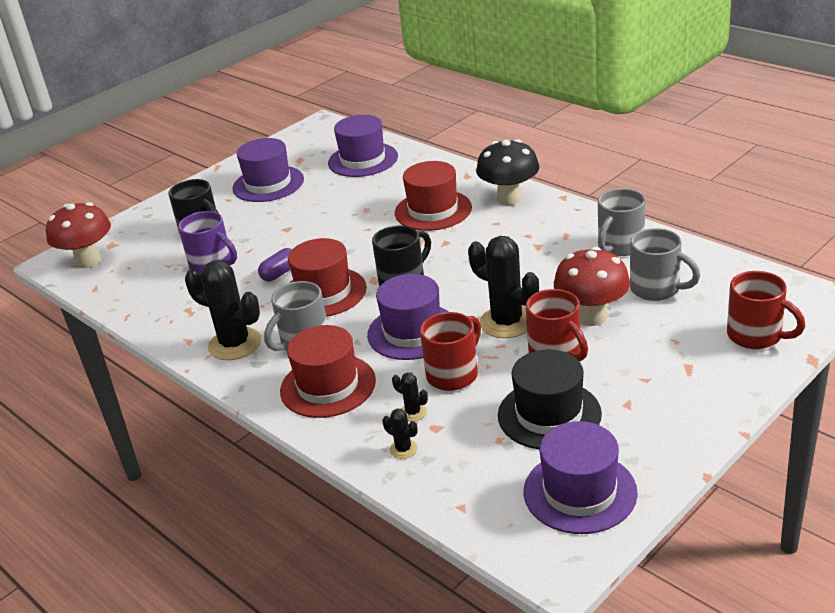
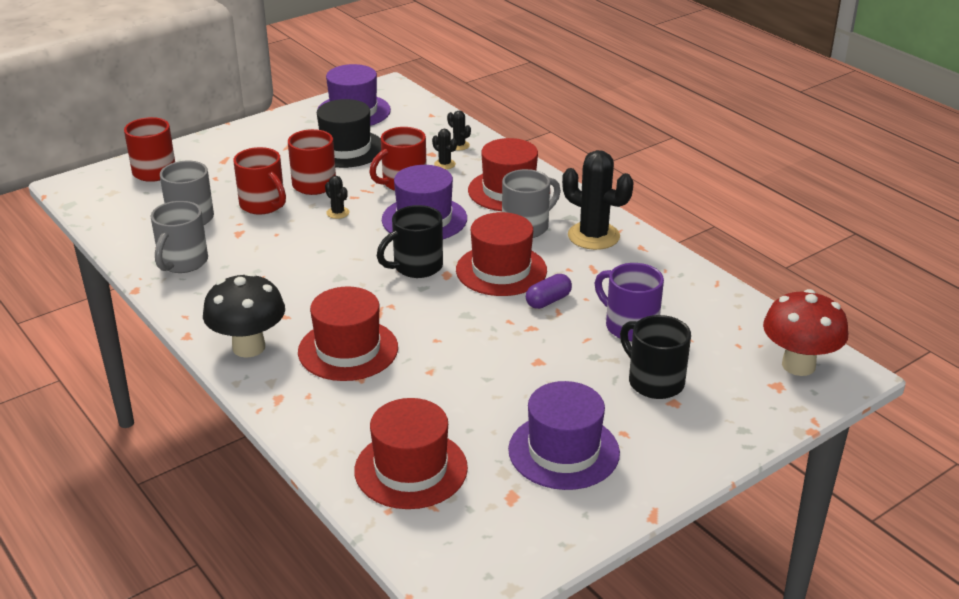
camera: 175 degrees left, 0 degrees up
(363, 160) = (411, 469): purple hat -> red hat
(507, 322) = (338, 213): black cactus -> black cactus, size x0.45
(592, 317) = (263, 205): red mushroom -> red mug
(620, 246) = (182, 262): grey mug -> grey mug turned 150 degrees clockwise

